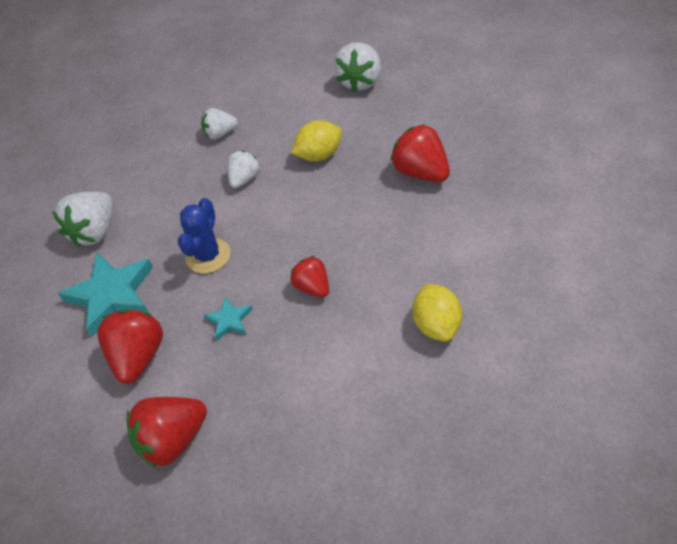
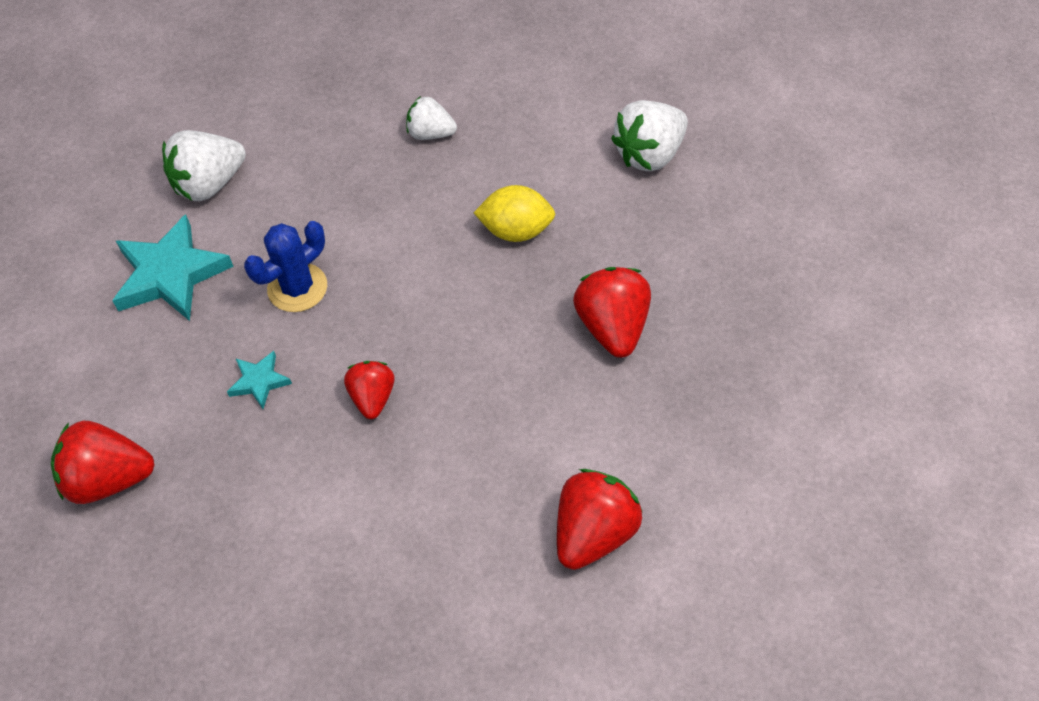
camera: 30 degrees right, 5 degrees up
(138, 356) = (144, 364): red strawberry -> red strawberry (594, 533)
(244, 179) = (410, 212): white strawberry -> none
(436, 325) = (463, 531): yellow lemon -> none

